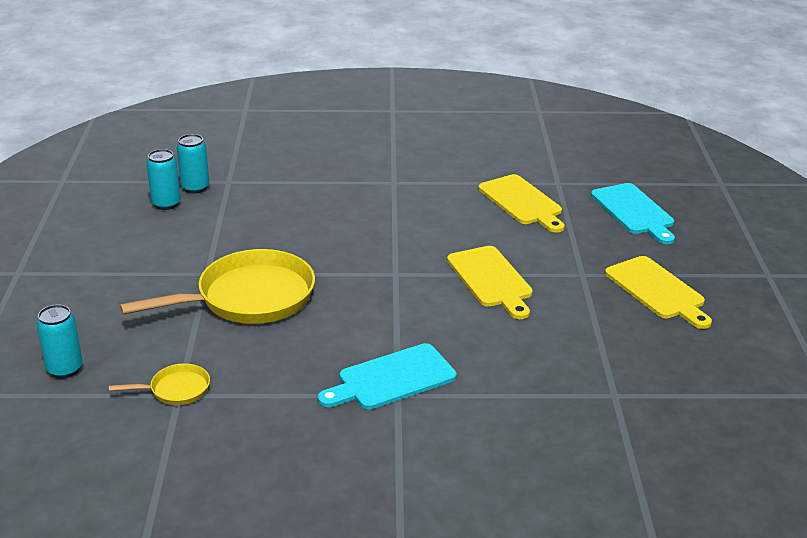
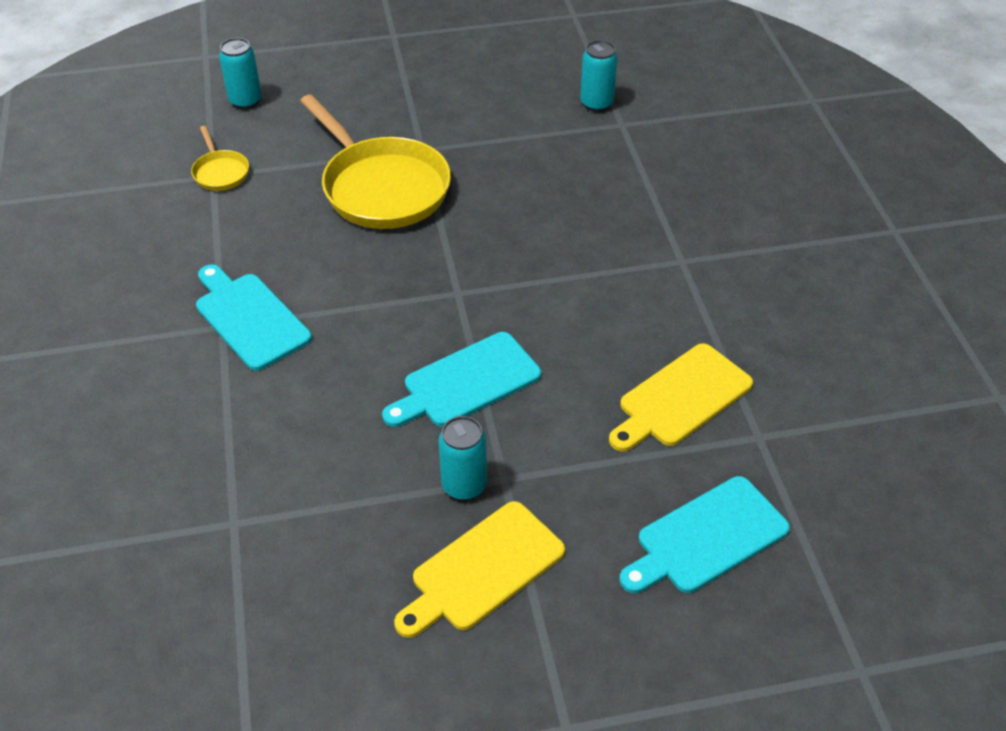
camera: 80 degrees right, 15 degrees up
(166, 204) = (553, 92): turquoise can -> turquoise can (464, 485)
(491, 279) = (466, 382): yellow cutting board -> turquoise cutting board

